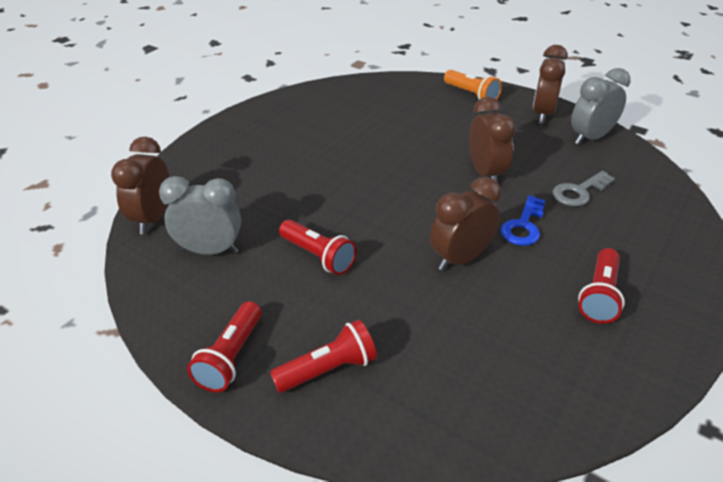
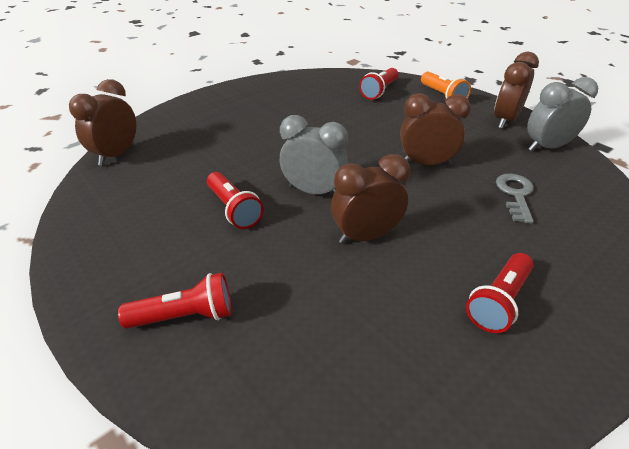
camera: 15 degrees right, 0 degrees up
(210, 251) = (145, 188): grey clock -> grey clock (313, 191)
(231, 357) = (107, 284): red flashlight -> red flashlight (379, 91)
(485, 174) = (426, 163): brown clock -> brown clock turned 90 degrees counterclockwise
(523, 226) = (443, 217): blue key -> none
(579, 192) = (515, 194): grey key -> grey key turned 120 degrees clockwise

